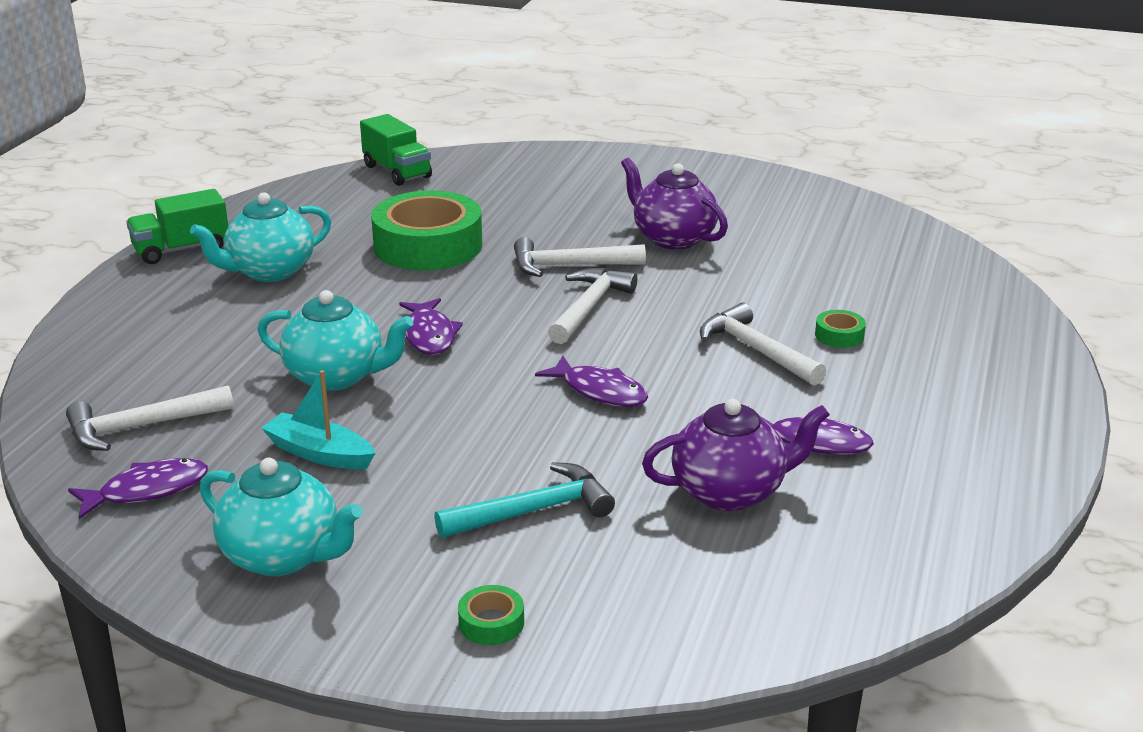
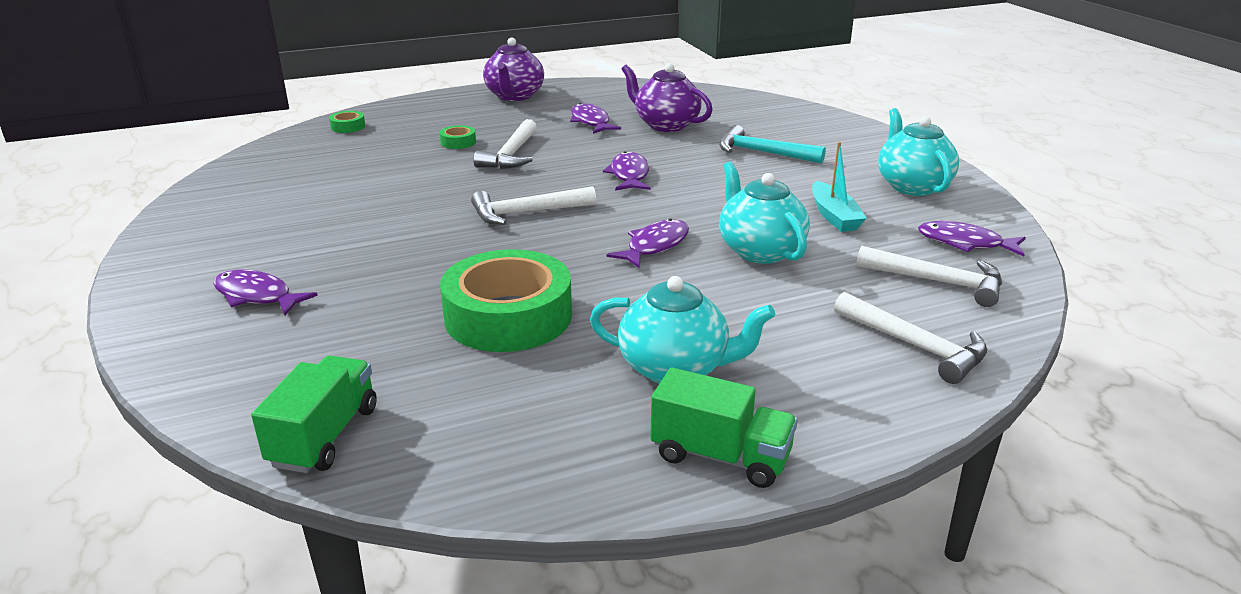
camera: 130 degrees left, 0 degrees up
(491, 623) = (844, 135): green tape -> green tape (348, 127)
(569, 266) = (465, 243): white hammer -> white hammer (915, 346)
(597, 185) = (257, 296): none -> purple fish
(672, 238) = (359, 225): purple teapot -> purple teapot (514, 96)

